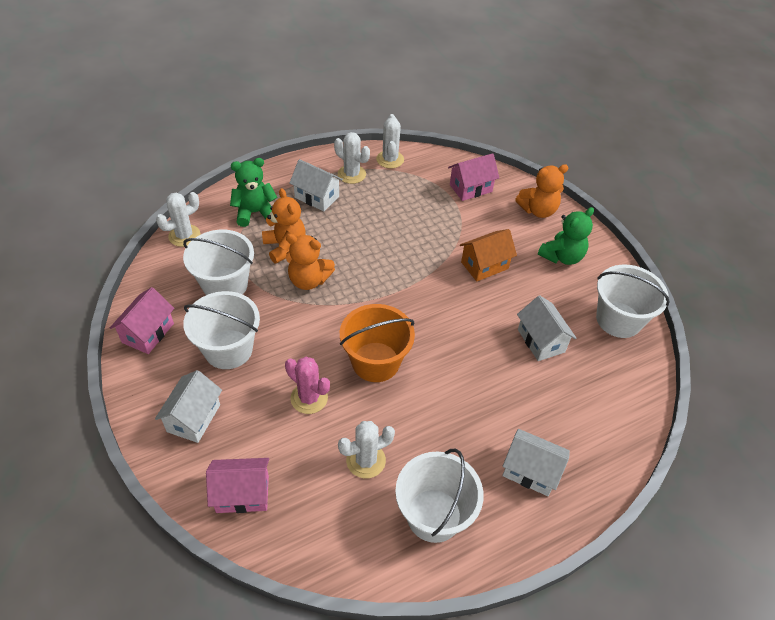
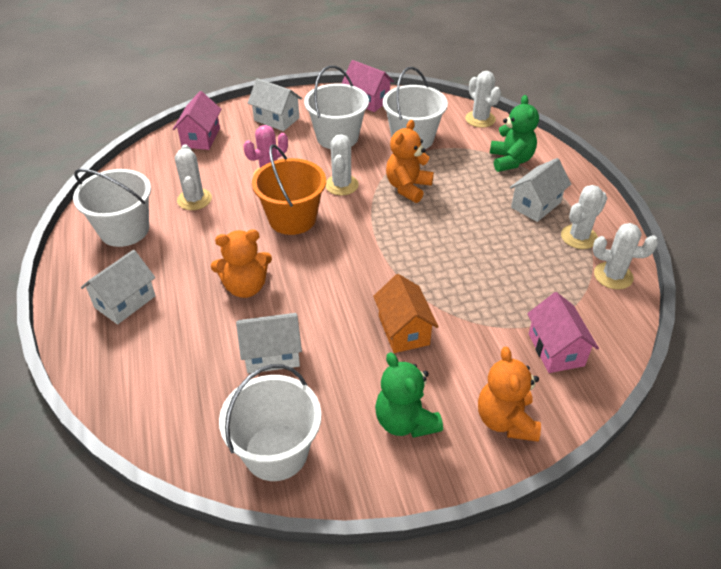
camera: 105 degrees right, 5 degrees down
(285, 247) = (457, 176): orange teddy bear -> orange teddy bear (245, 287)
(314, 331) = (341, 185): none -> white cactus

